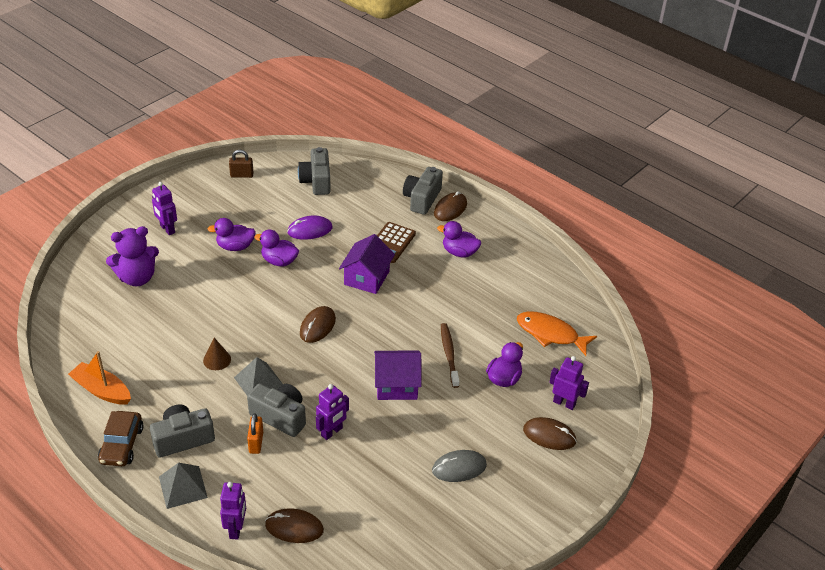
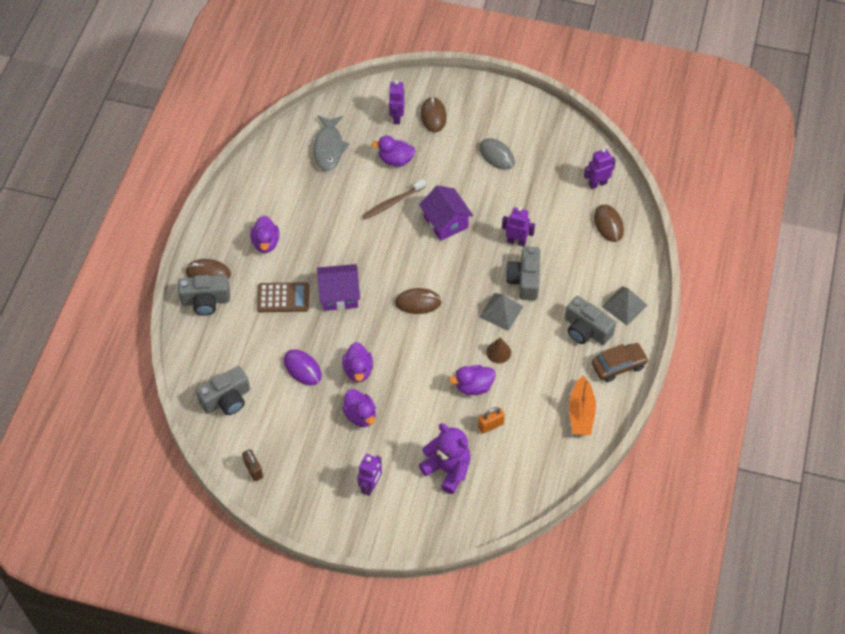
camera: 115 degrees left, 15 degrees up
(198, 327) = (473, 386): none -> purple duck
(236, 529) = (633, 256): purple robot -> purple robot (597, 184)
(256, 443) = (557, 282): orange padlock -> orange padlock (490, 425)
(550, 334) = (329, 148): orange fish -> grey fish

